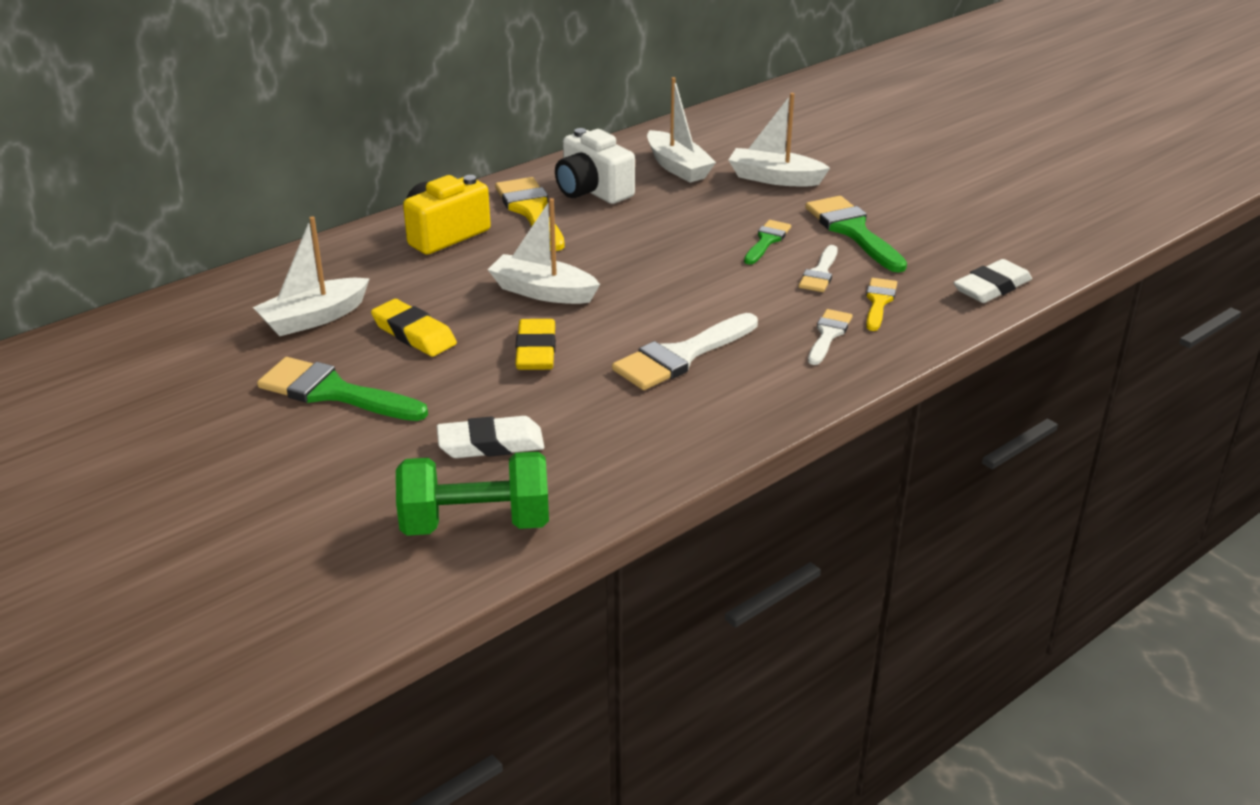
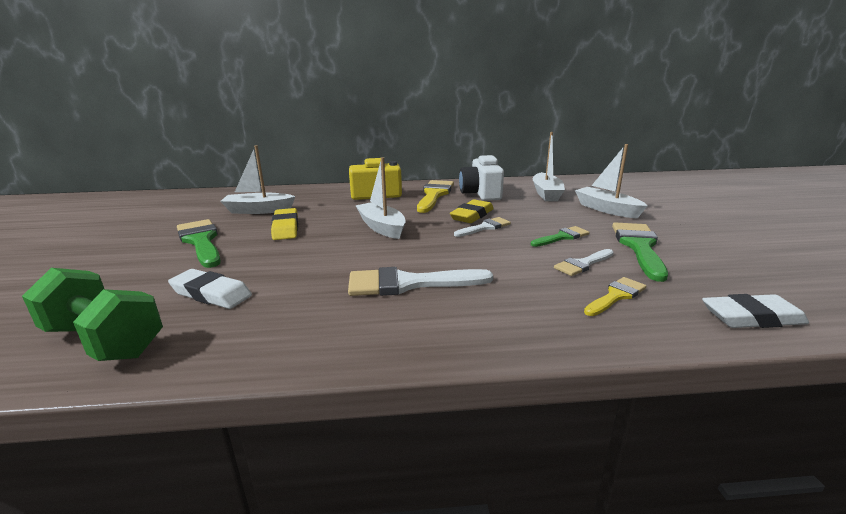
camera: 35 degrees right, 10 degrees down
(536, 351) = (328, 253): yellow eraser -> yellow eraser (472, 215)
(828, 334) = (542, 305): white brush -> white brush (485, 227)

